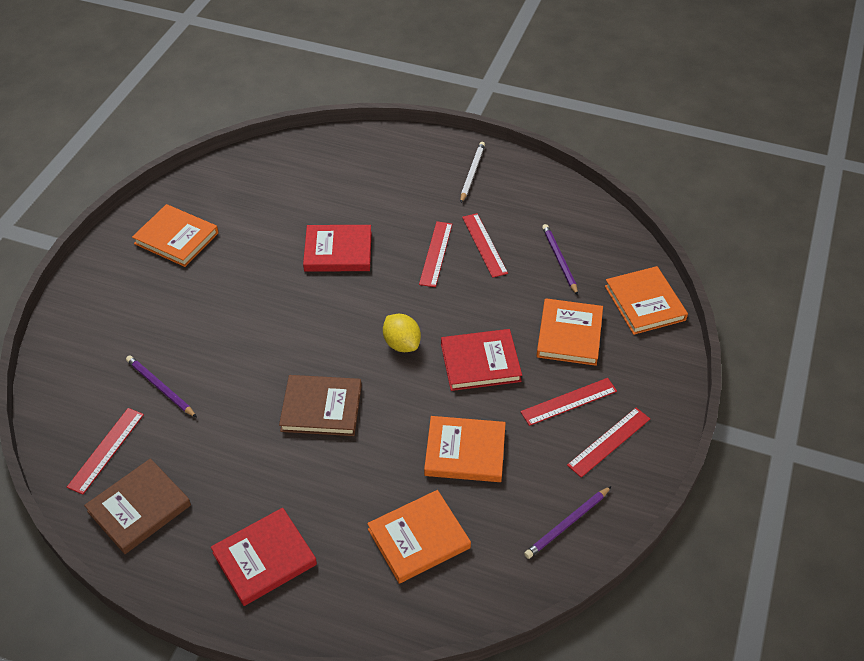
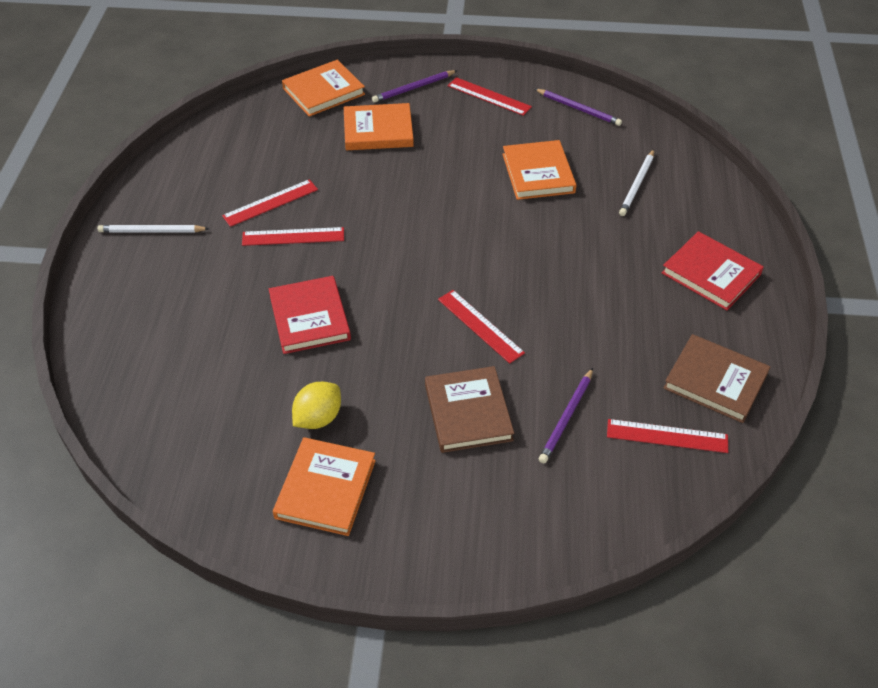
camera: 105 degrees left, 0 degrees up
(321, 408) = (534, 277): brown book -> brown book (468, 412)
(402, 344) = (430, 237): yellow lemon -> yellow lemon (318, 418)
(419, 539) = (637, 185): orange book -> white pencil
(480, 362) = (433, 180): red book -> none
(559, 260) = (280, 148): purple pencil -> purple pencil (413, 88)
(569, 401) = (456, 122): red ruler -> red ruler (480, 326)

